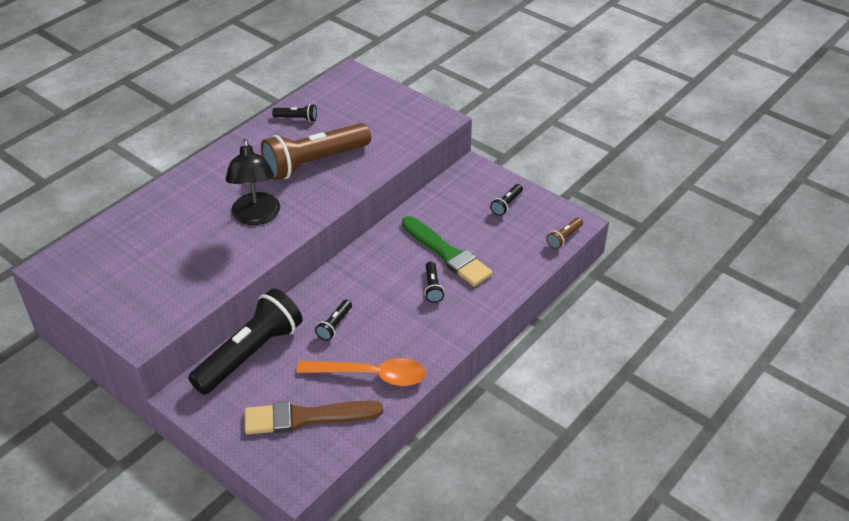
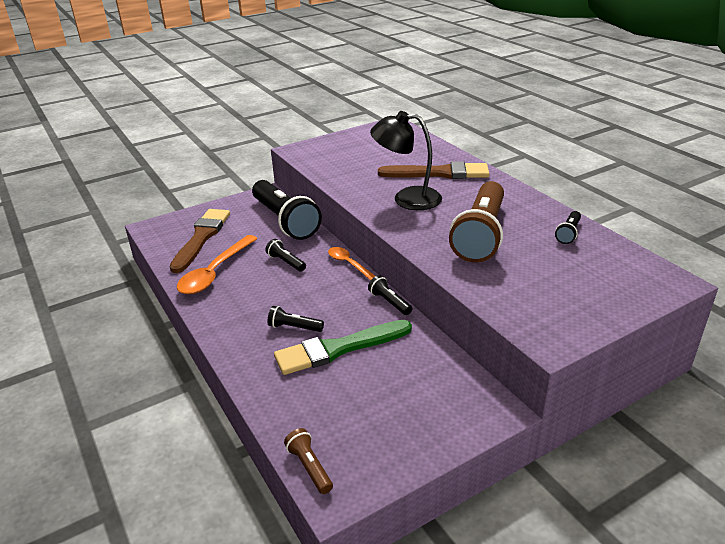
camera: 110 degrees right, 10 degrees down
(193, 204) = (439, 173): none -> brown brush
(314, 162) = (480, 235): brown flashlight -> brown flashlight turned 150 degrees counterclockwise
(324, 278) = (349, 264): none -> orange spoon
(506, 204) = (404, 424): black flashlight -> black flashlight (389, 302)

